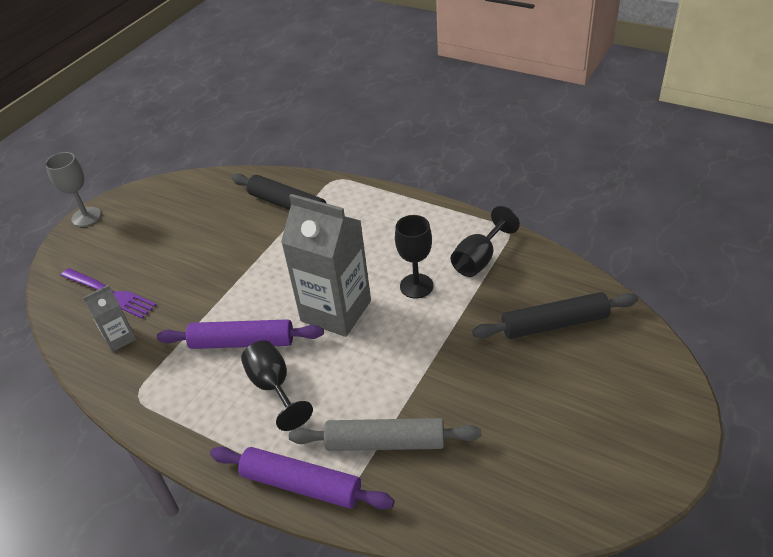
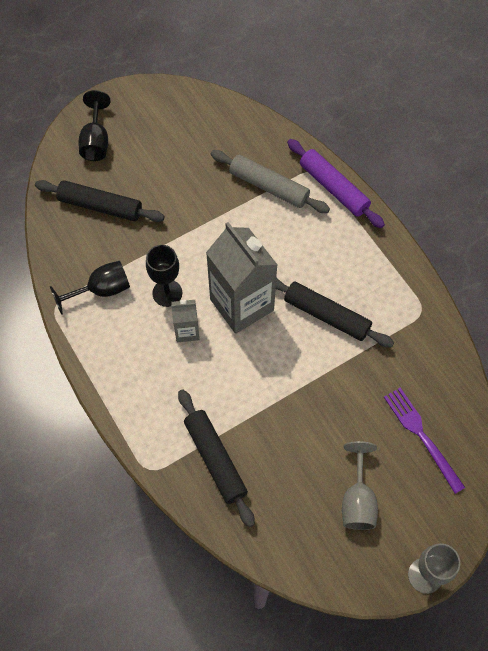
camera: 155 degrees left, 20 degrees up
(119, 338) = (423, 376): grey carton -> grey carton (187, 331)
(156, 232) = (357, 500): none -> grey goblet
(242, 342) = (326, 315): purple rolling pin -> black rolling pin
(274, 387) = (320, 264): black goblet -> black goblet (96, 141)

